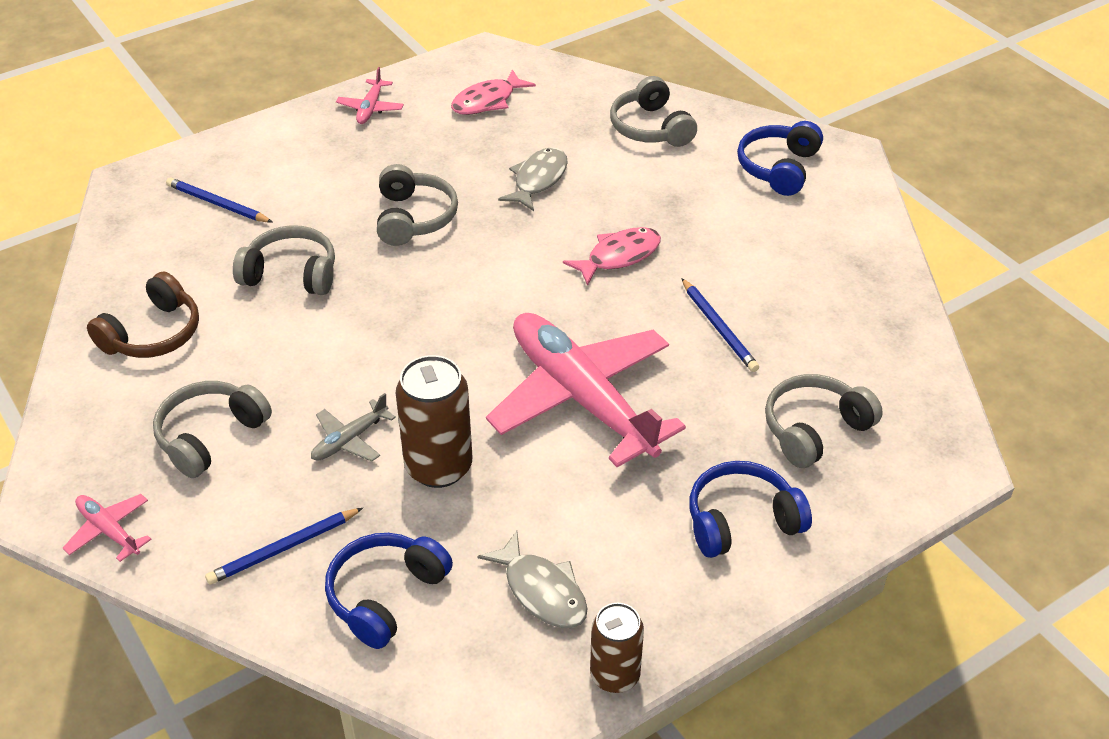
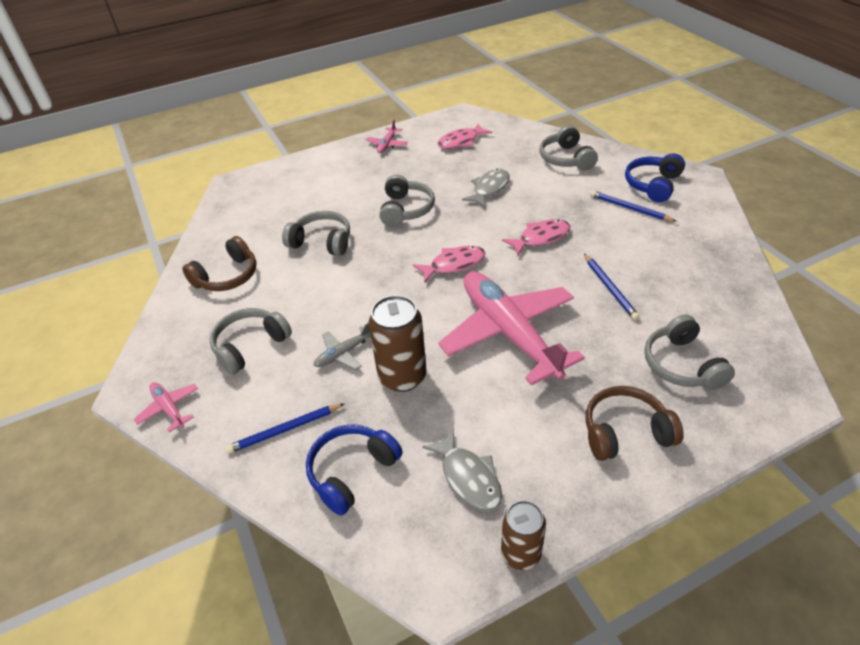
camera: 10 degrees right, 0 degrees up
(217, 204) = (283, 198): blue pencil -> blue pencil (629, 208)
(495, 302) = (454, 264): none -> pink fish
(741, 521) = (625, 432): blue headphones -> brown headphones
(814, 429) = (681, 364): grey headphones -> grey headphones turned 75 degrees counterclockwise

